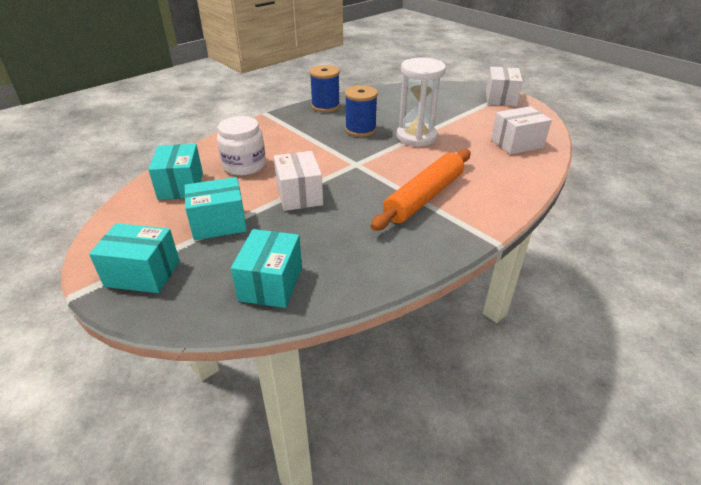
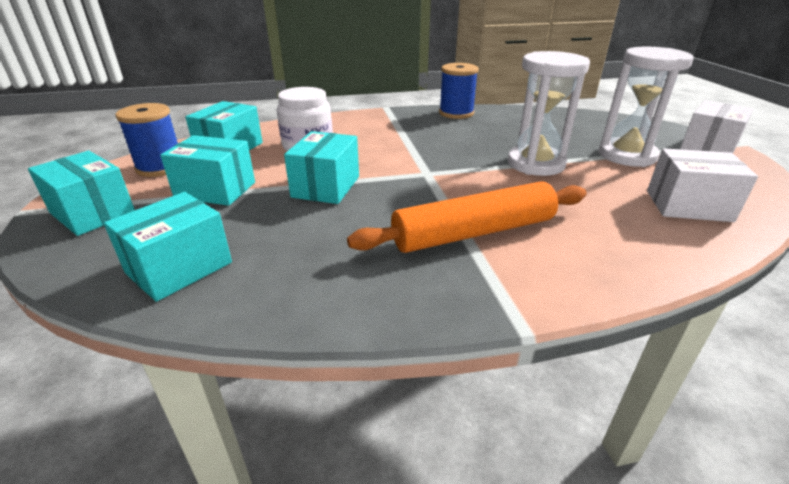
camera: 30 degrees right, 5 degrees down
(299, 195) = (326, 187): white box -> turquoise box
(360, 130) = (471, 142): blue spool -> blue spool (160, 167)
(462, 116) = (626, 155): none -> white hourglass

